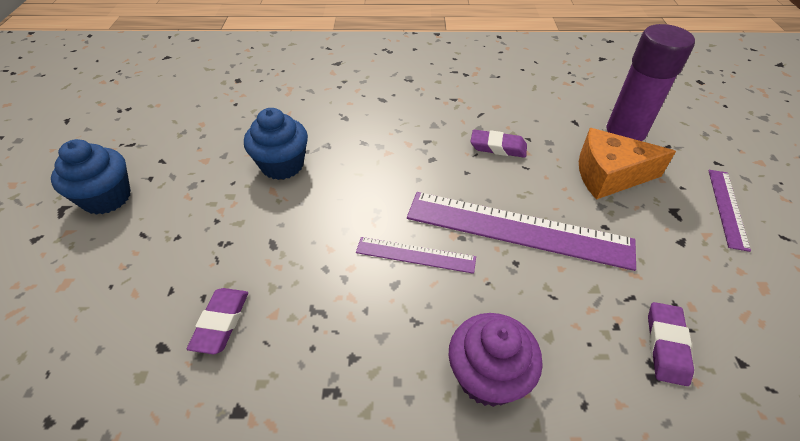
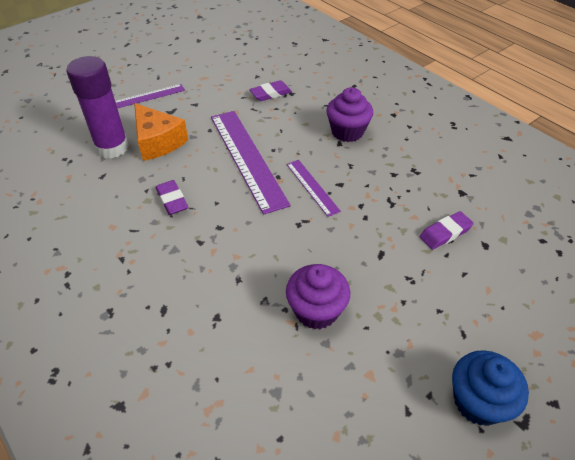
camera: 130 degrees left, 0 degrees up
(282, 165) = (316, 310): blue cupcake -> purple cupcake

